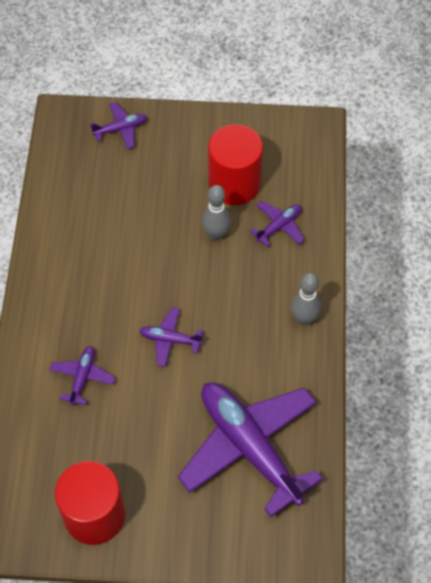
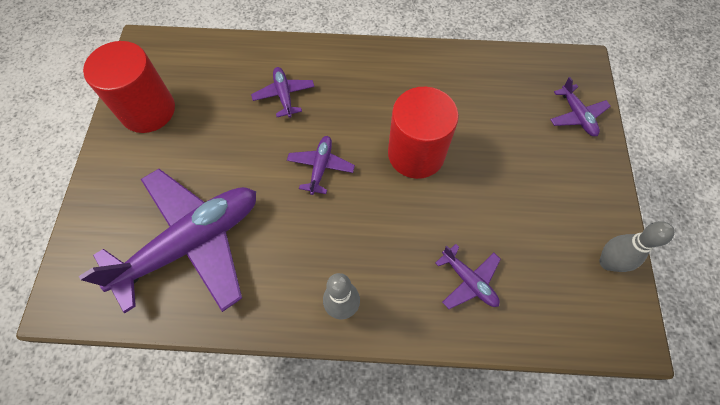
camera: 90 degrees right, 5 degrees up
(82, 377) = (284, 95): purple plane -> purple plane turned 120 degrees counterclockwise
(216, 234) = (451, 211): grey bowling pin -> grey bowling pin (607, 262)
(234, 184) = (522, 231): red cylinder -> red cylinder (416, 154)

